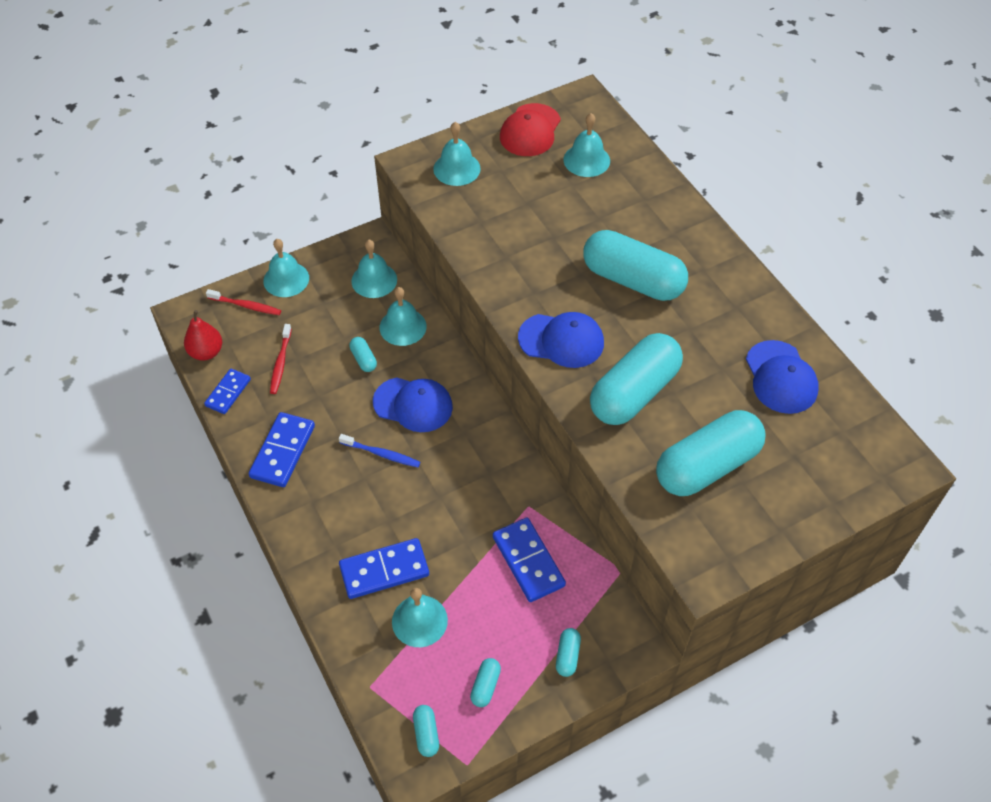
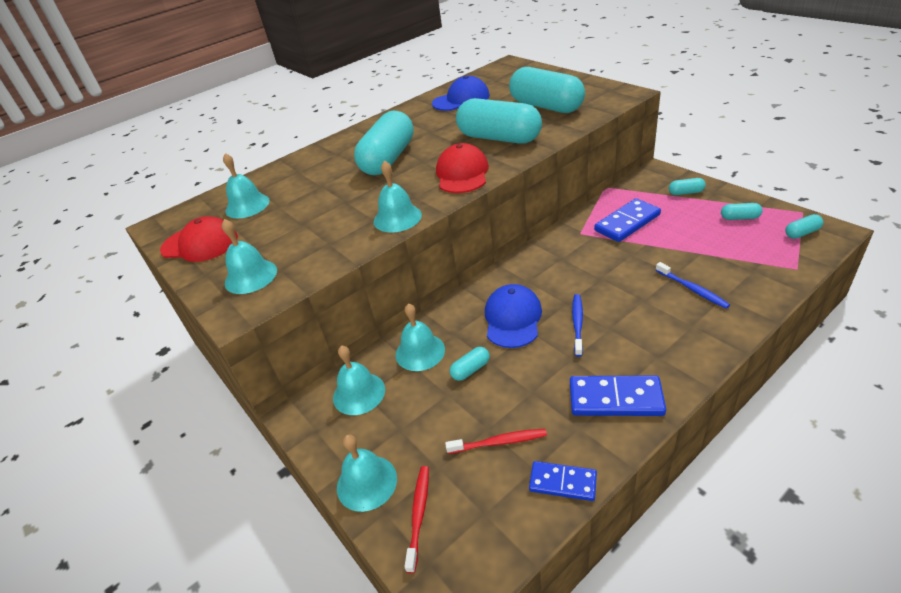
camera: 95 degrees left, 15 degrees down
(206, 352) = (509, 535): red pear -> none
(384, 570) = (692, 289): blue domino -> blue toothbrush
(419, 621) = (719, 259): turquoise bell -> turquoise bell (397, 218)
(561, 340) = (462, 174): blue cap -> red cap

